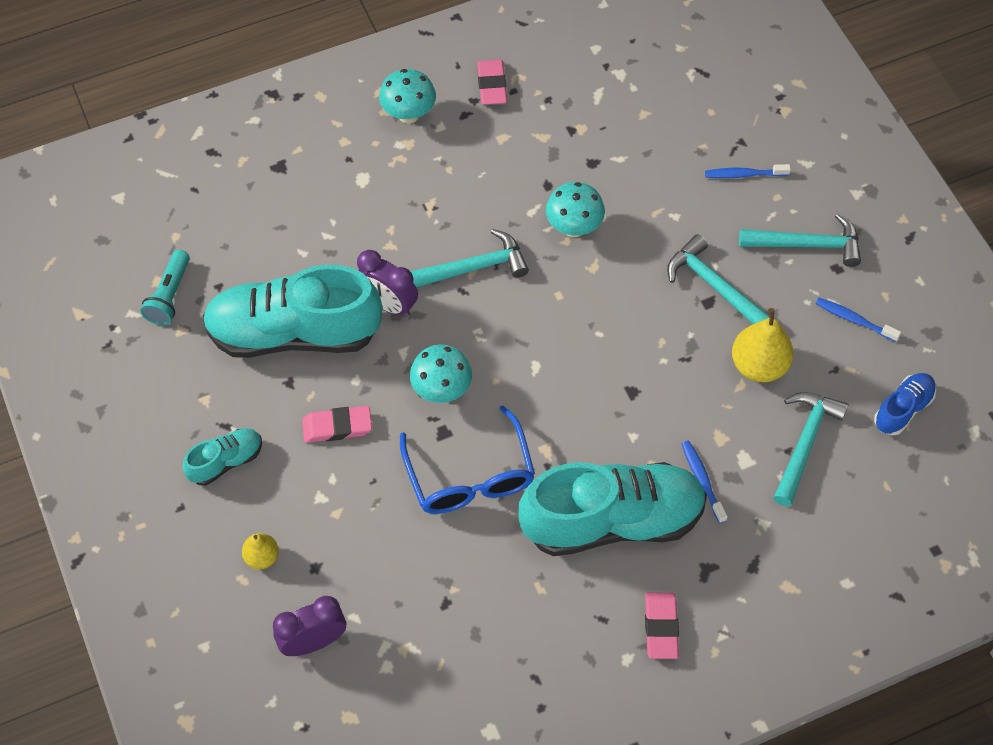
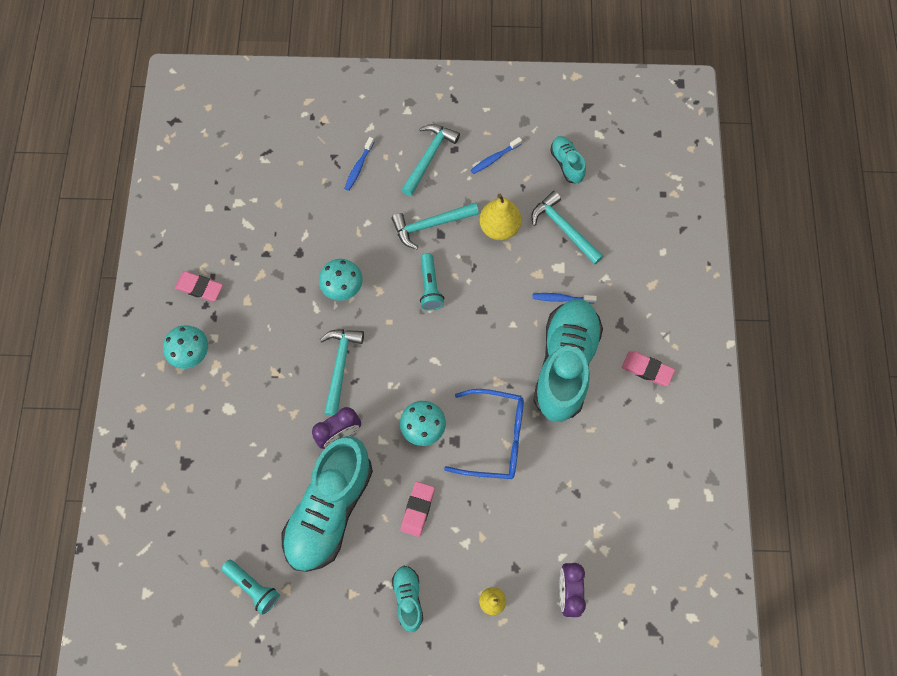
camera: 65 degrees left, 10 degrees up
(630, 320) = (430, 287): none -> turquoise flashlight
(902, 409) = (566, 164): blue shoe -> turquoise shoe

